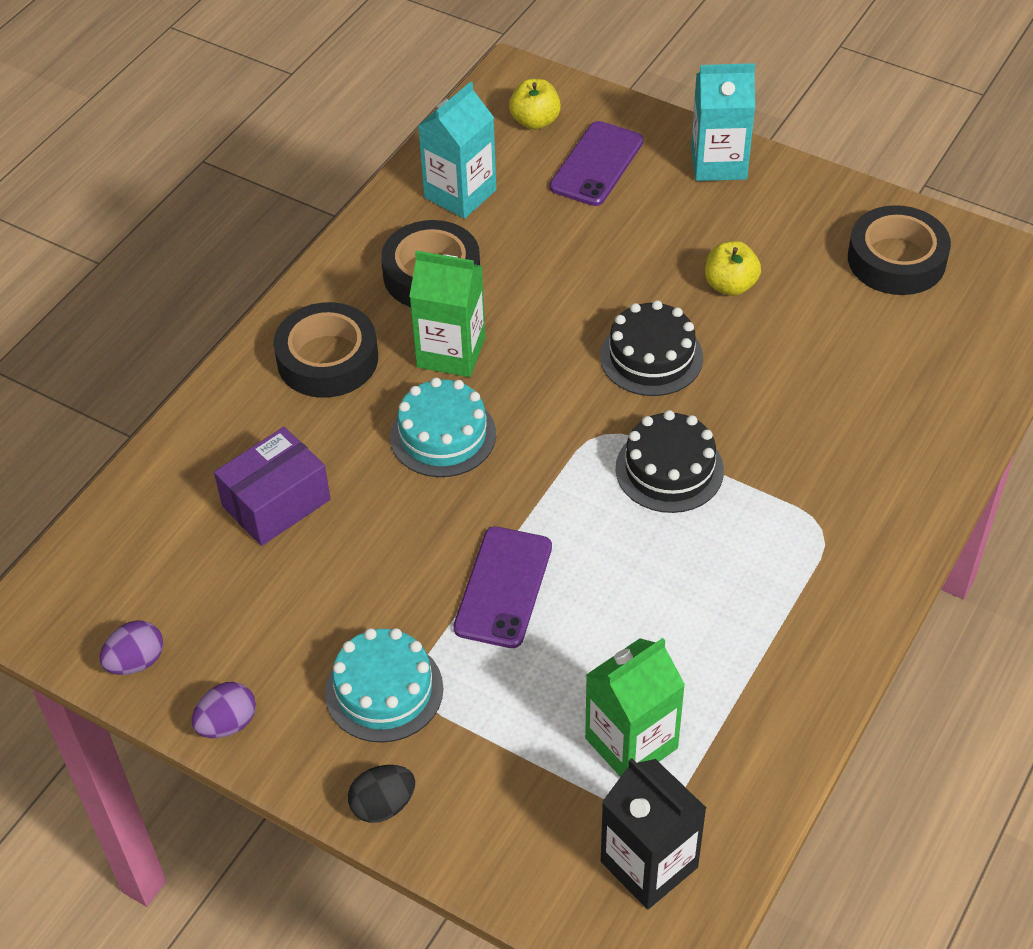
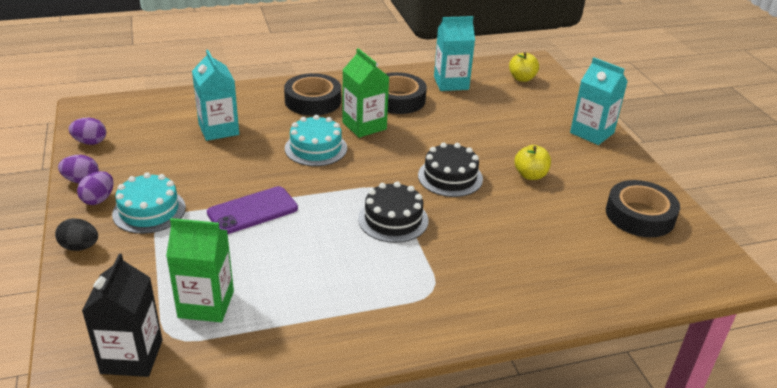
camera: 40 degrees right, 15 degrees down
(276, 503) = (218, 129): purple box -> turquoise carton
(296, 729) = (98, 199): none -> purple egg
(597, 164) = (529, 104): purple phone -> none

